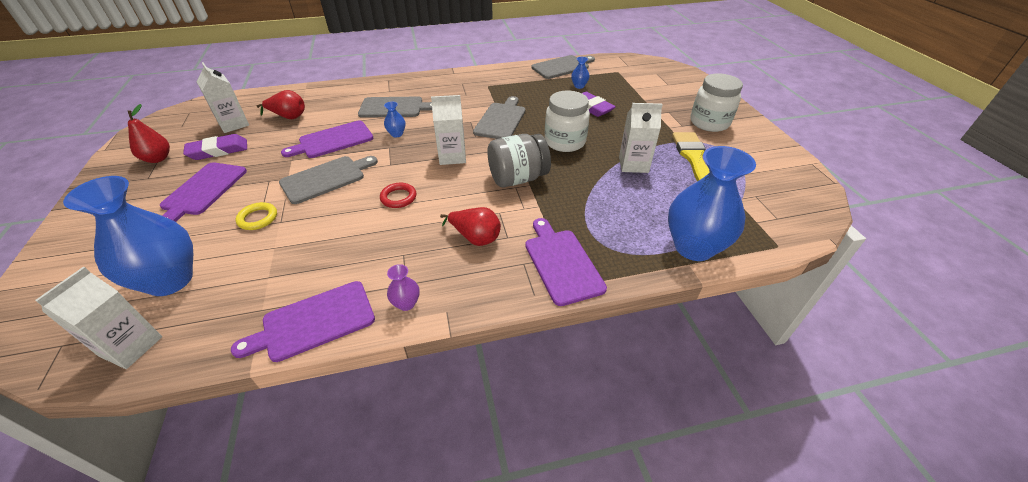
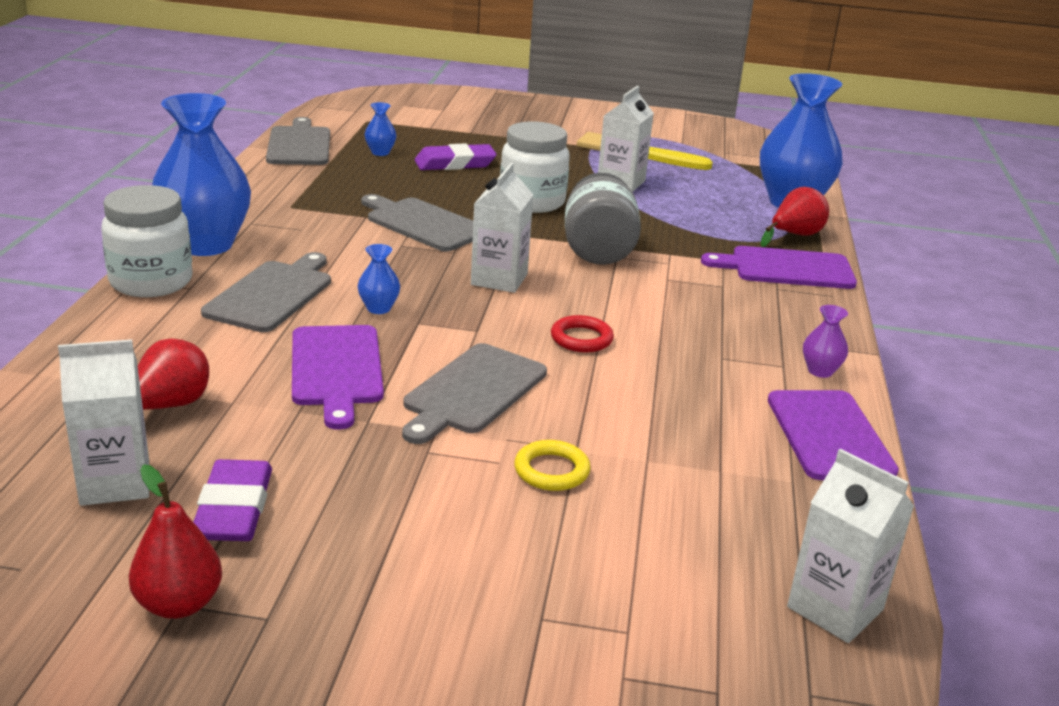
camera: 70 degrees left, 15 degrees down
(170, 280) = (684, 571): blue vase -> blue vase (205, 244)
(202, 191) = (400, 533): purple cutting board -> none
(326, 178) = (472, 392): grey cutting board -> grey cutting board turned 135 degrees counterclockwise
(475, 238) = (713, 304): red pear -> red pear (794, 235)
(709, 123) = (564, 122): white jar -> white jar (151, 282)

